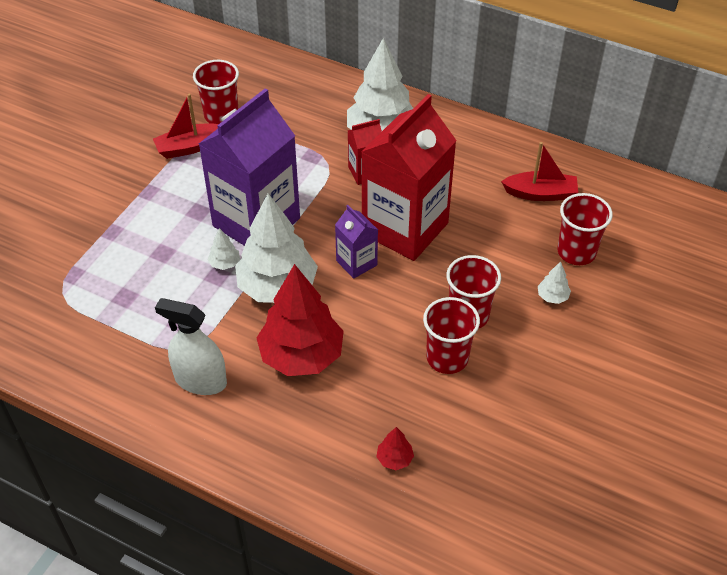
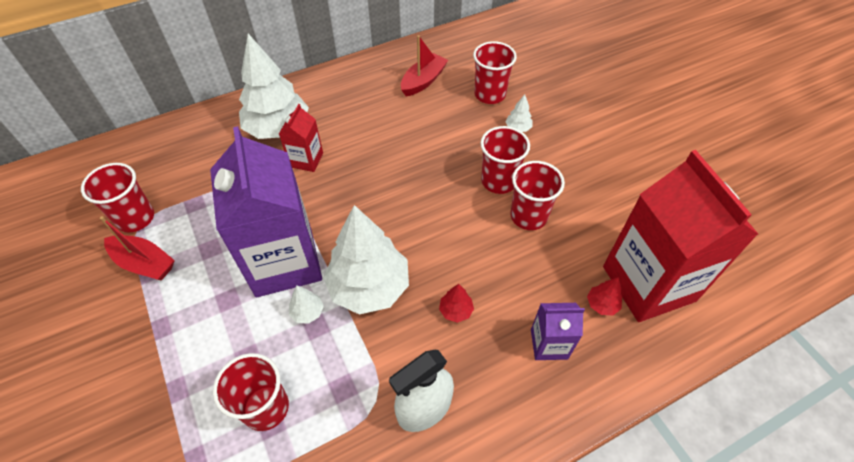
camera: 55 degrees left, 5 degrees up
(134, 287) = (266, 407): none -> red cup
(189, 147) = (144, 263): red boat -> red boat turned 75 degrees counterclockwise
(301, 355) = (455, 310): red tree -> red tree, size x0.40
(356, 263) = (392, 218): purple carton -> purple carton (549, 344)
(405, 228) = (385, 169): red carton -> red carton (648, 283)

